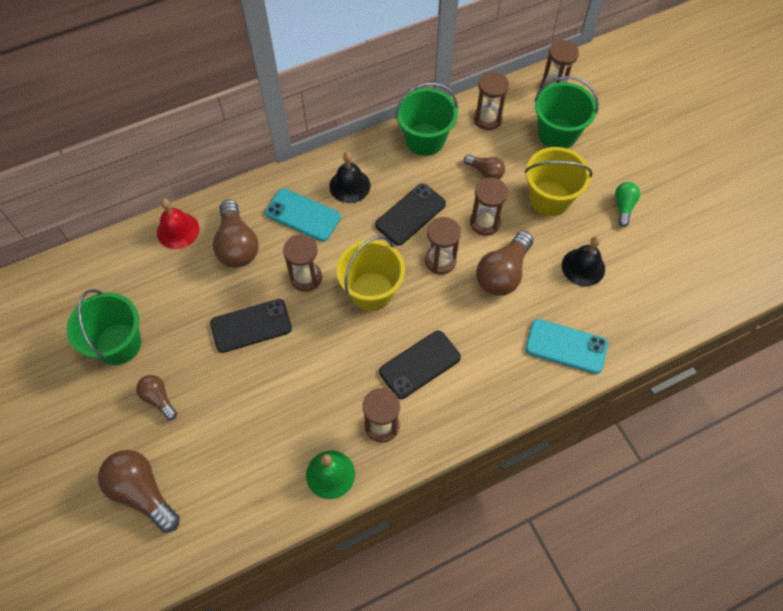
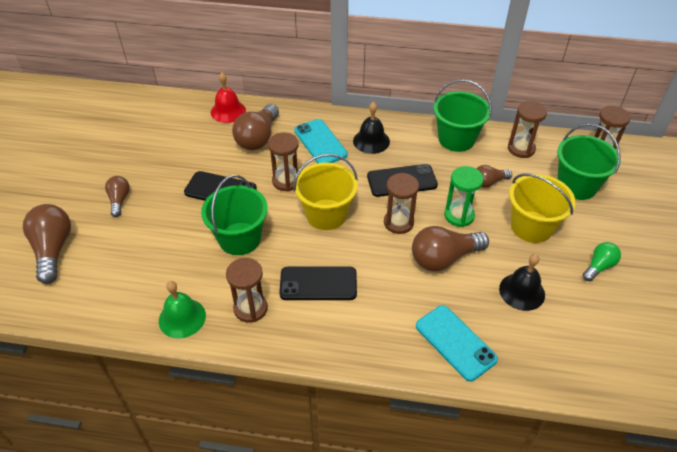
camera: 35 degrees right, 15 degrees down
(118, 344) = (128, 155): green bucket -> green bucket (239, 238)
(485, 172) = (488, 182): brown light bulb -> brown light bulb turned 90 degrees clockwise
(485, 222) = (459, 215): brown hourglass -> green hourglass

